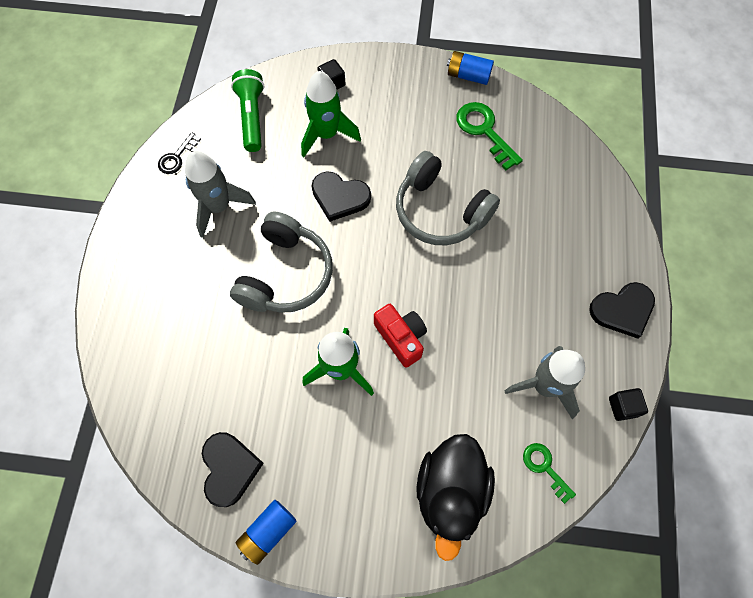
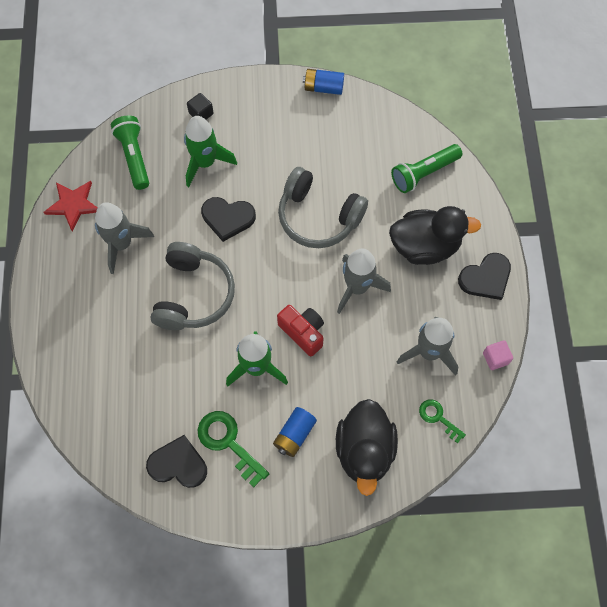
camera: 10 degrees left, 0 degrees up
(177, 157) = (73, 205): black key -> red star
(229, 468) = (178, 464): black heart -> black heart turned 60 degrees counterclockwise
(268, 532) = (221, 508): blue battery -> blue battery (294, 434)
(471, 297) = (357, 287): none -> grey rocket
(484, 131) = (346, 138): green key -> green key (228, 443)
(556, 262) = (425, 246): none -> black duck
(566, 182) = (424, 173): none -> green flashlight
(623, 407) = (495, 358): black cube -> pink cube

